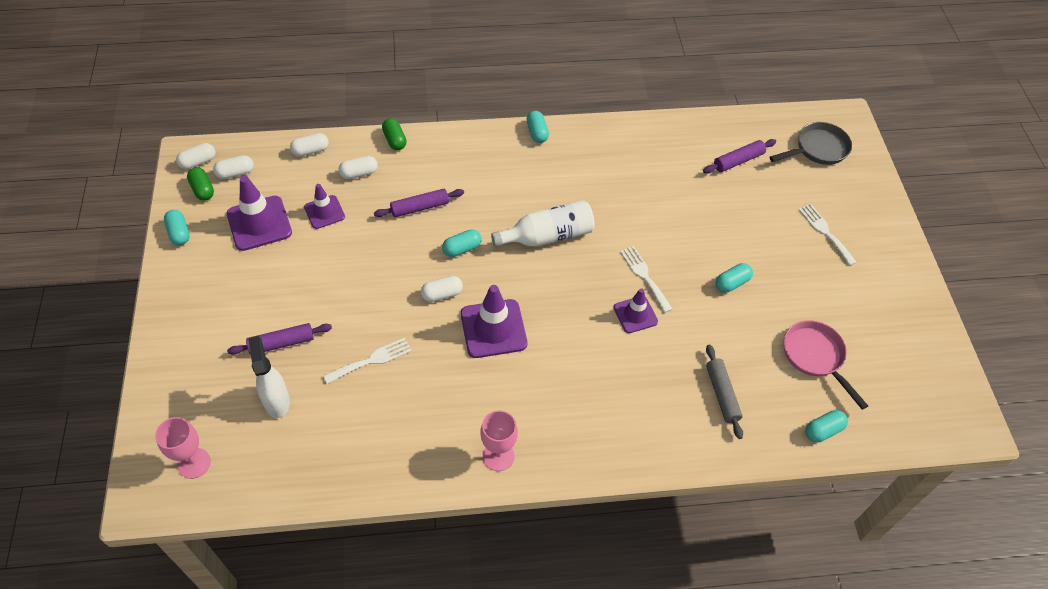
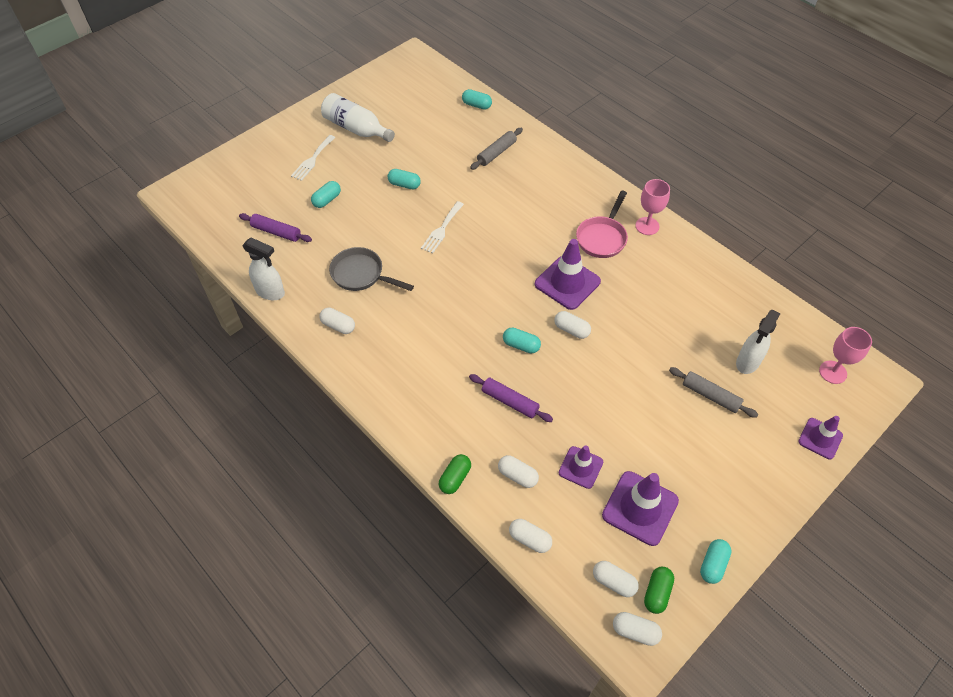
camera: 125 degrees left, 0 degrees up
(281, 343) = (710, 396): purple rolling pin -> grey rolling pin
(372, 360) = (662, 332): white fork -> none
(537, 133) = (352, 375): turquoise capsule -> turquoise capsule (327, 200)
(547, 236) = (458, 301): white bottle -> white bottle (356, 129)
(593, 148) = (338, 326): none -> white capsule
(635, 314) = (479, 218): purple traffic cone -> purple traffic cone (820, 438)
(667, 127) = (271, 292): none -> white spray bottle
(815, 357) = (427, 126): pink pan -> pink pan (602, 238)
(817, 149) = (224, 194): grey pan -> grey pan (361, 275)

